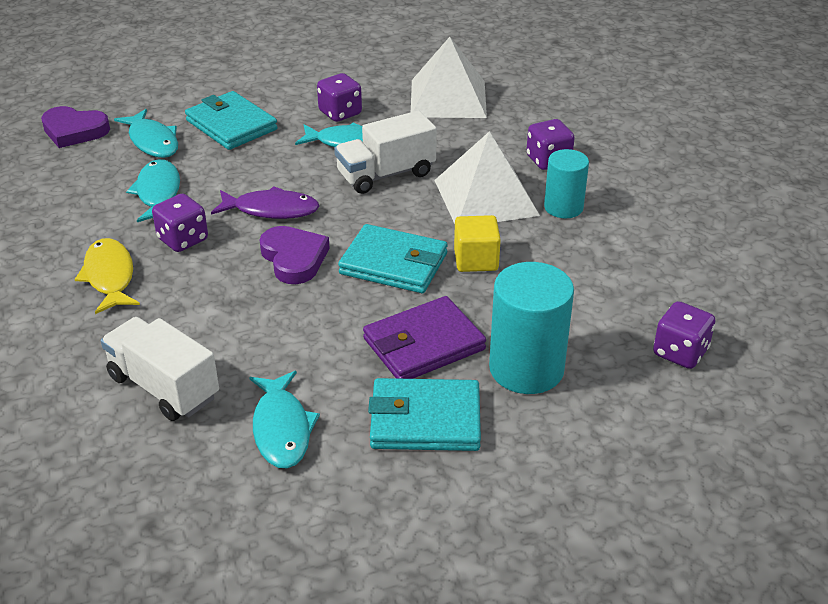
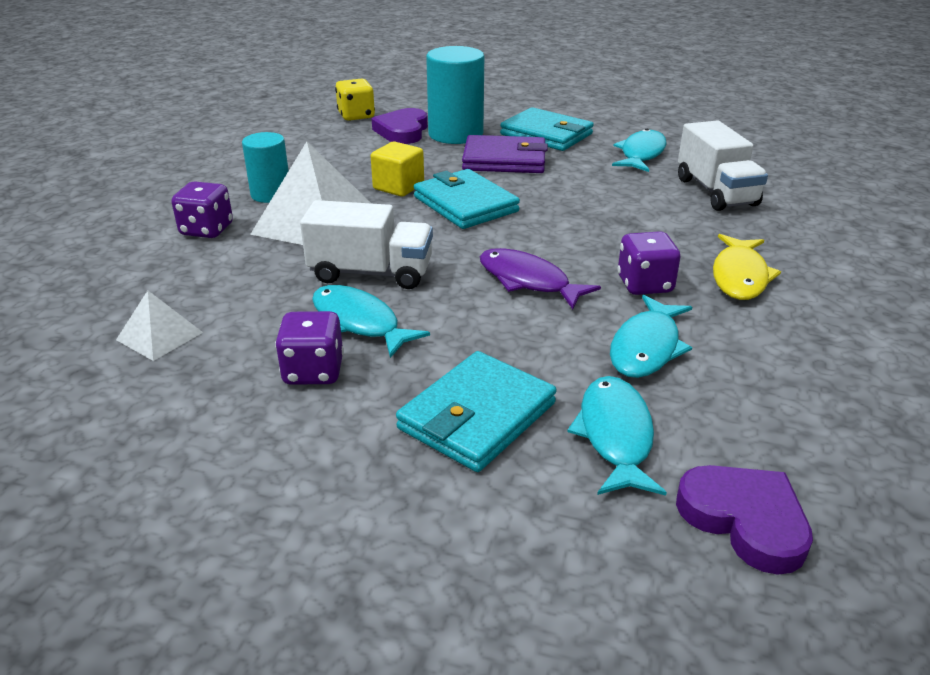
camera: 145 degrees left, 5 degrees down
(231, 125) = (477, 416): turquoise wallet -> turquoise wallet turned 45 degrees clockwise
(294, 258) = (546, 234): purple heart -> purple heart (402, 131)
(448, 98) = (159, 336): white pyramid -> white pyramid, size x0.51
(680, 352) = (356, 116): purple dice -> yellow dice

